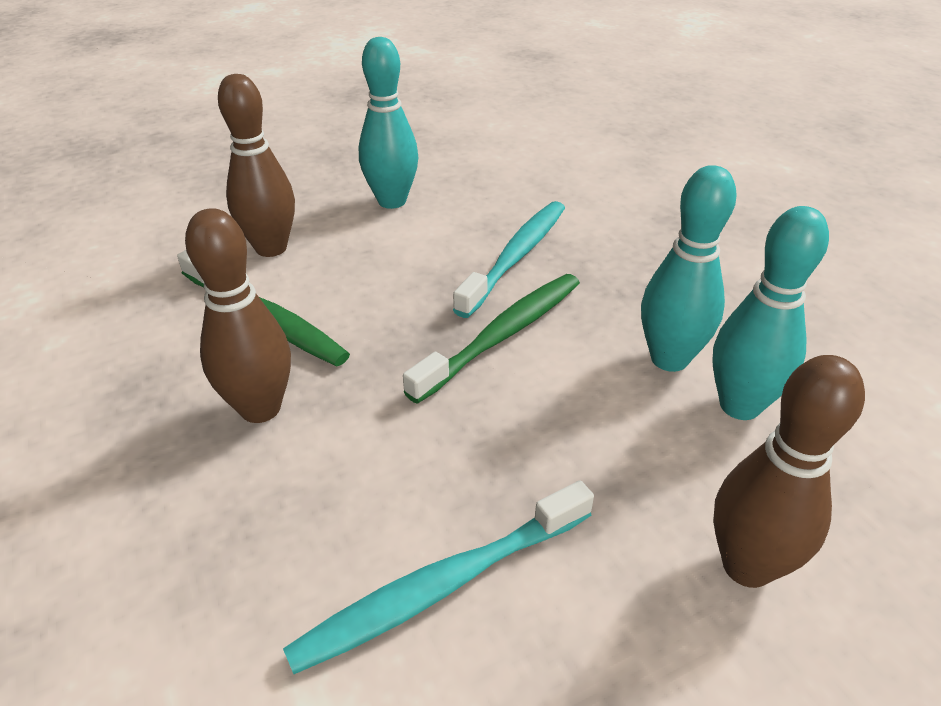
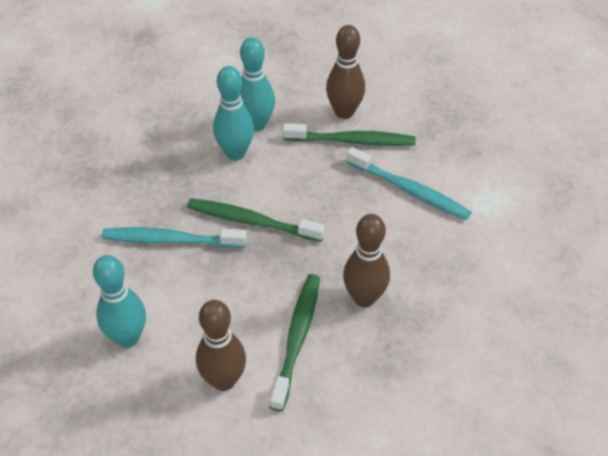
camera: 115 degrees left, 10 degrees up
(641, 542) = (352, 141): none -> green toothbrush

